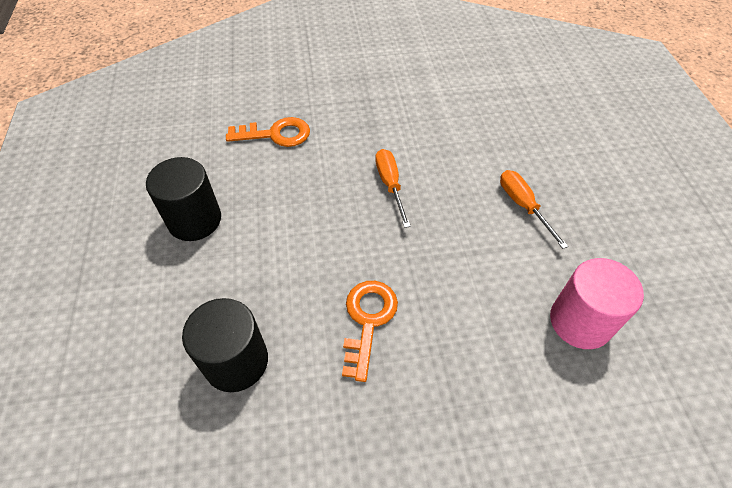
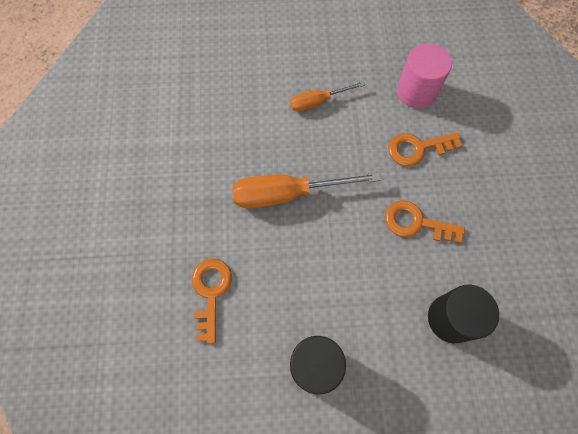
camera: 85 degrees left, 15 degrees up
(390, 185) = (287, 194): orange screwdriver -> orange screwdriver, size x1.72
(483, 323) = (417, 148): none -> orange key

